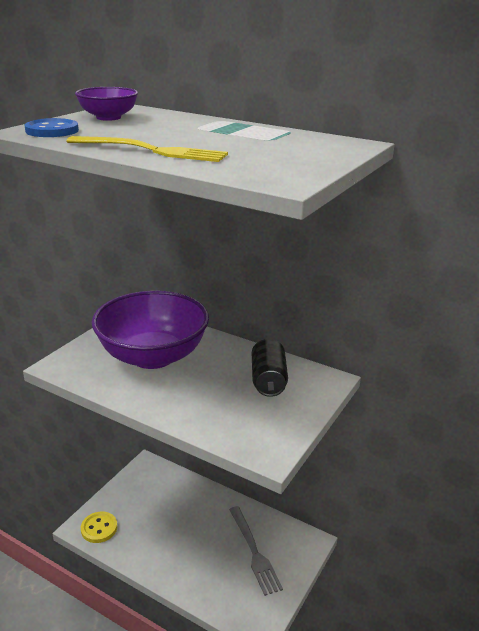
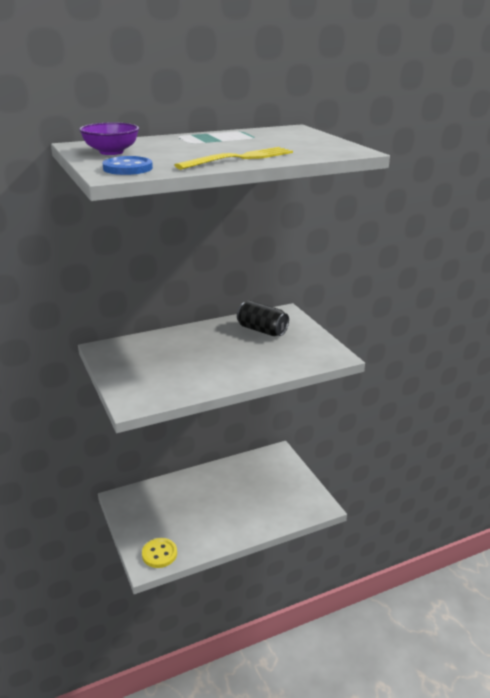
camera: 55 degrees left, 0 degrees up
(153, 356) = (176, 360): purple bowl -> none
(254, 553) = (264, 481): grey fork -> none

